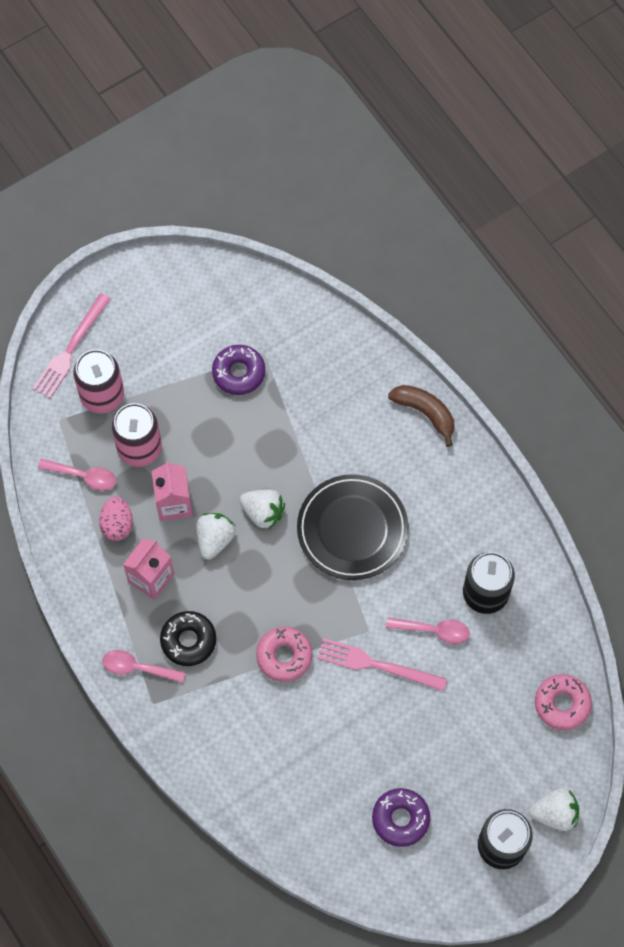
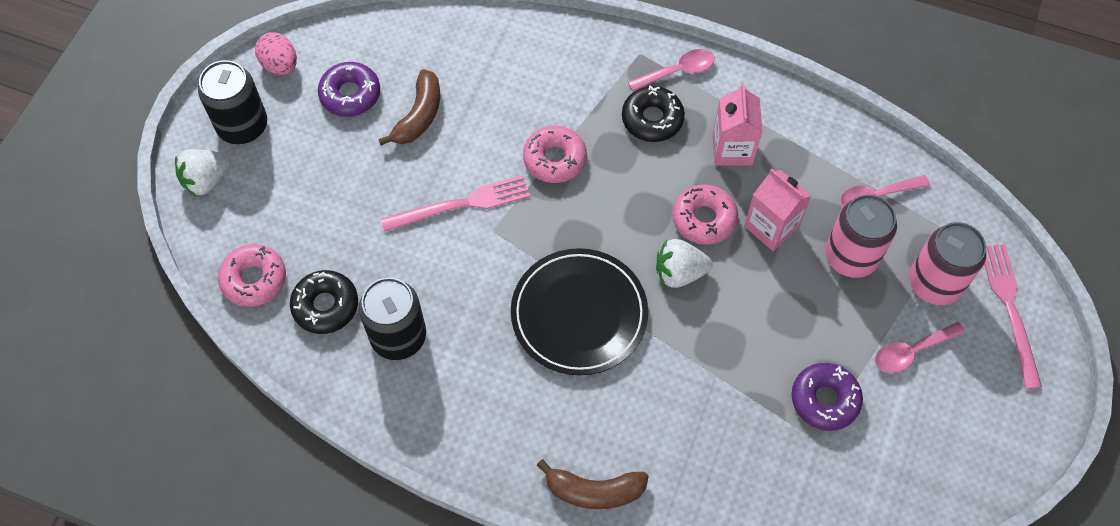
camera: 145 degrees right, 5 degrees down
(117, 525) = (805, 174): pink egg -> pink egg (280, 65)
(215, 539) = (704, 219): white strawberry -> pink donut
(359, 762) = (419, 116): none -> brown banana
(434, 630) = (427, 269): pink spoon -> pink spoon (911, 352)
(522, 649) = (325, 306): none -> black donut

